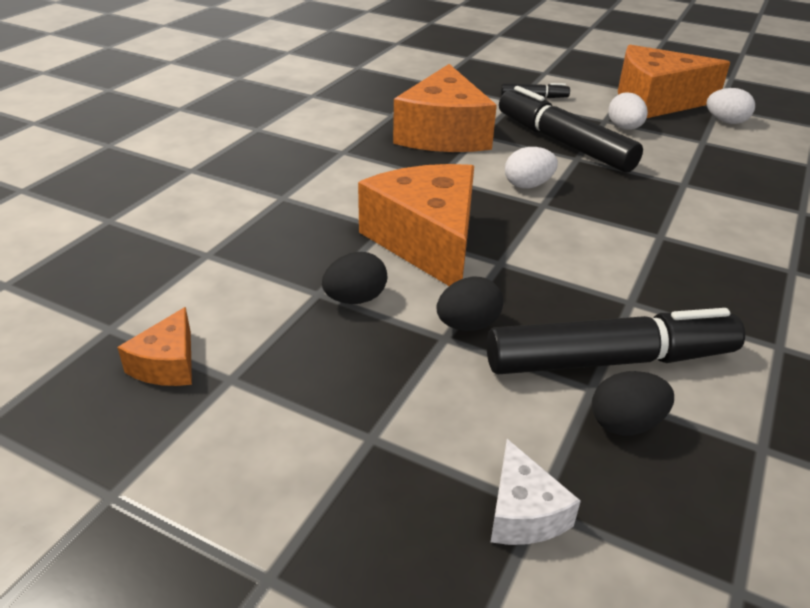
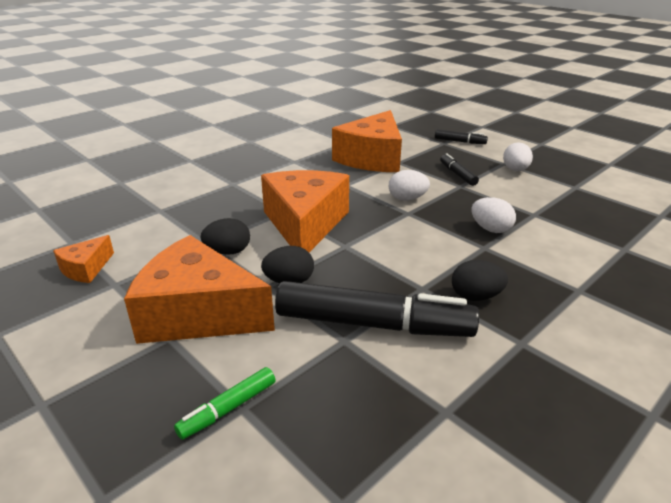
camera: 20 degrees right, 5 degrees down
(523, 513) = (228, 409): white cheese -> green marker
(563, 143) = (457, 174): black marker -> black marker, size x0.46
(625, 424) = (350, 369): black egg -> black egg (475, 296)
(655, 101) = (557, 154): orange cheese -> orange cheese (198, 313)
(725, 122) = (607, 175): white egg -> white egg (490, 229)

